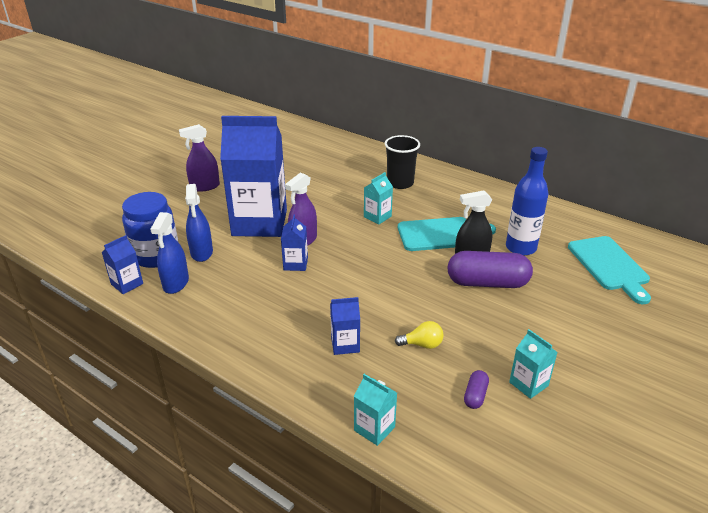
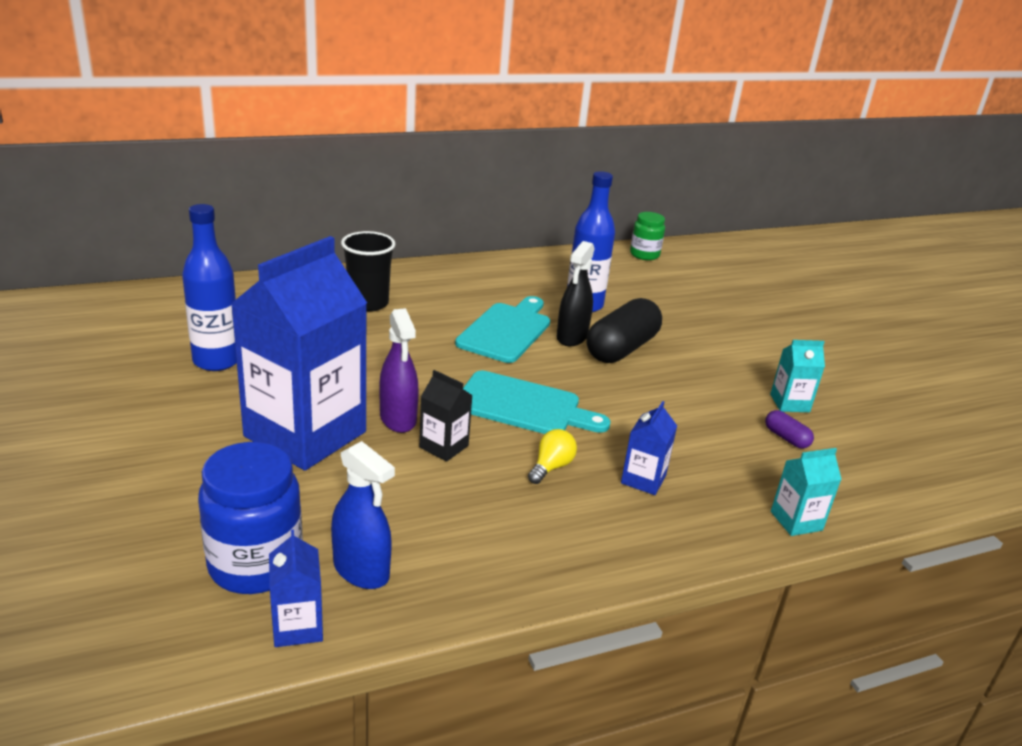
camera: 60 degrees left, 5 degrees down
(201, 252) = (311, 515): blue spray bottle -> none
(204, 186) = (122, 441): purple spray bottle -> none
(289, 174) = (216, 361): none -> blue bottle
(295, 264) = (444, 446): blue carton -> black carton
(377, 217) = (418, 348): turquoise carton -> none
(422, 344) = (686, 431): yellow light bulb -> yellow light bulb (551, 467)
(487, 283) = (621, 348): purple capsule -> black capsule
(609, 266) = (659, 284): turquoise cutting board -> turquoise cutting board (524, 406)
(644, 244) = (644, 255): none -> green jar

